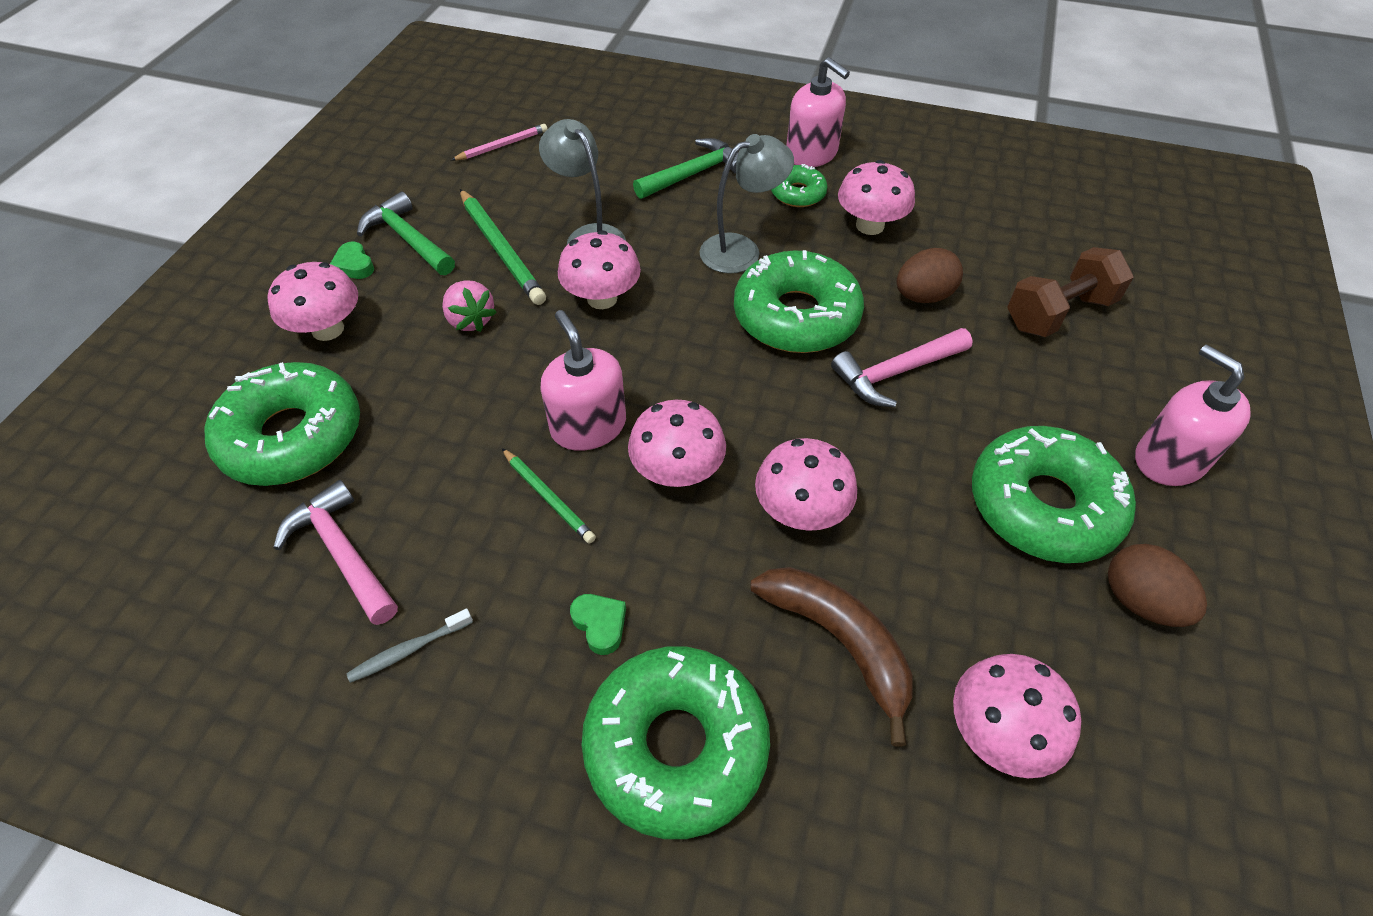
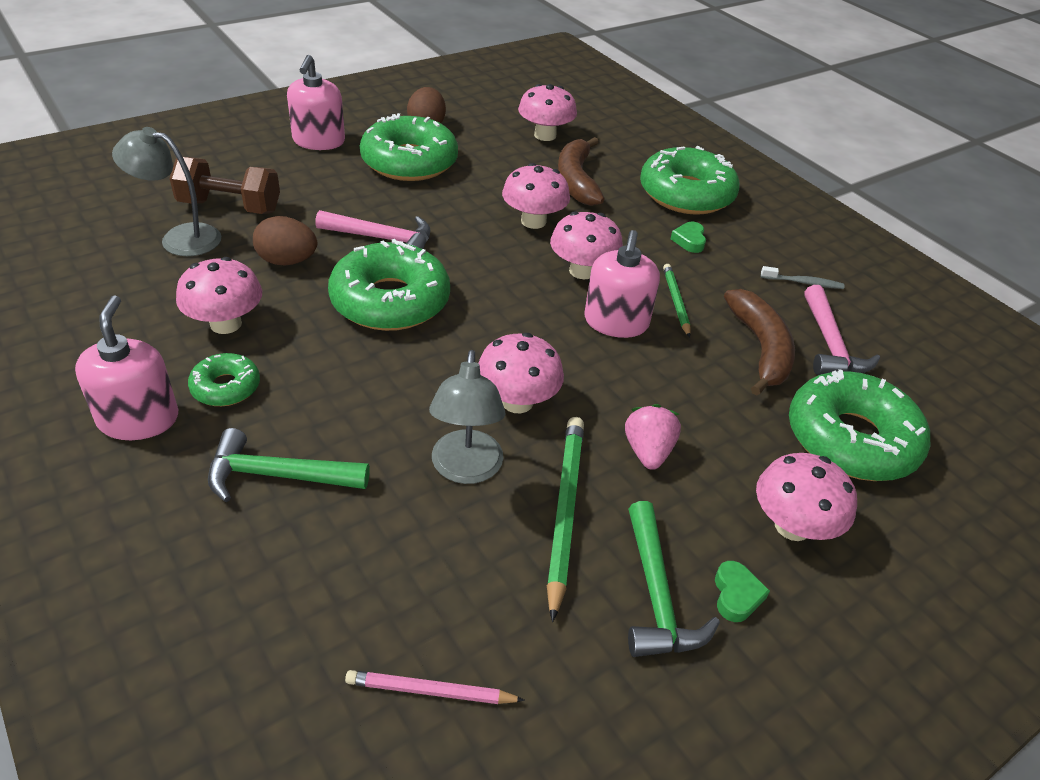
camera: 145 degrees left, 10 degrees down
(421, 491) = (761, 349): none -> brown banana
(741, 249) = (353, 370): grey lamp -> grey lamp (180, 238)

